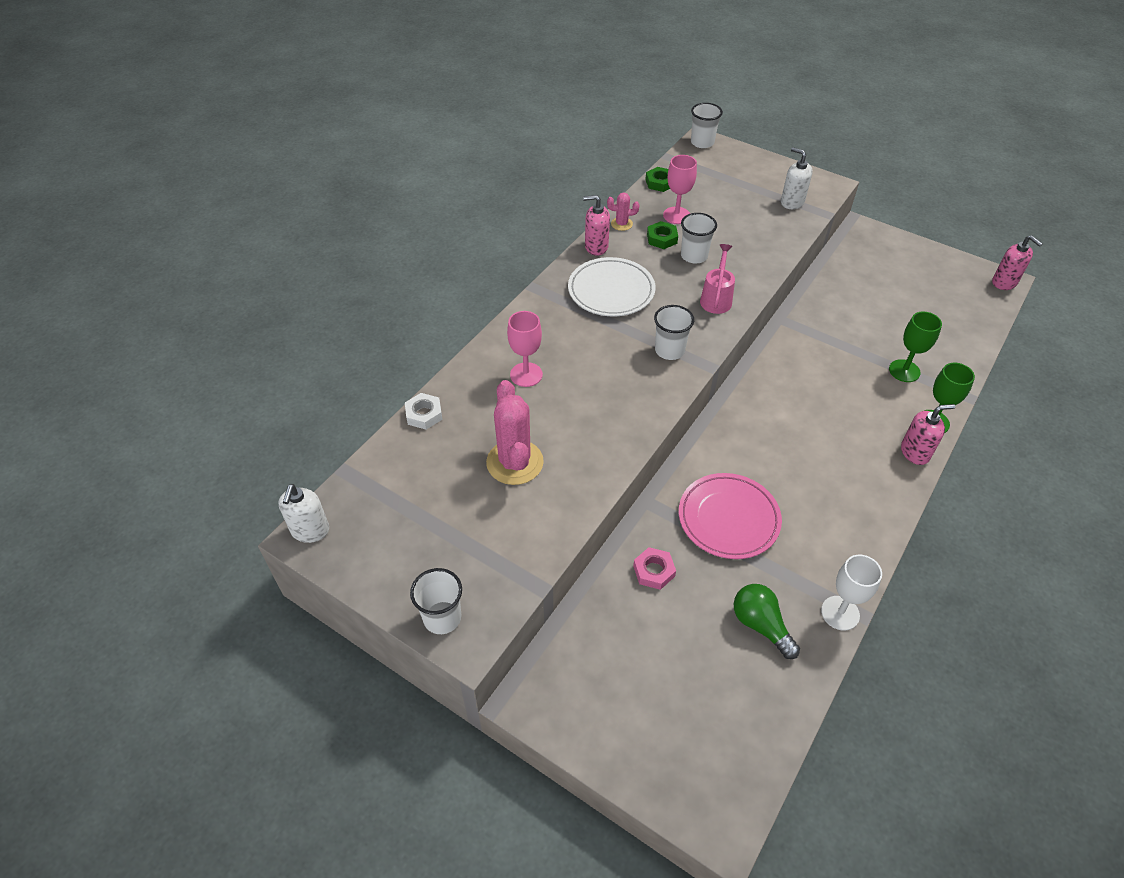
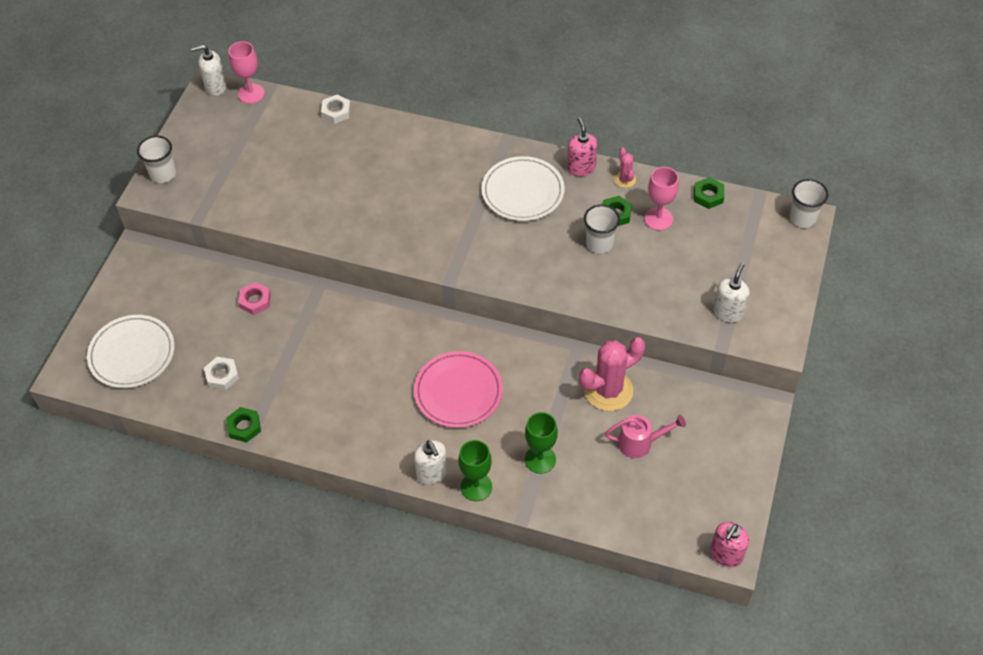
camera: 75 degrees right, 5 degrees up
(515, 462) = (304, 177): pink cactus -> pink cactus (608, 390)
(526, 374) = (398, 160): pink goblet -> pink goblet (251, 94)
(669, 350) = (459, 248): white cup -> none
(705, 729) = (132, 354): none -> white plate
(716, 299) = (542, 270): pink watering can -> pink watering can (640, 443)
(728, 519) = (317, 341): pink plate -> pink plate (458, 392)
(760, 625) = (222, 375): green light bulb -> white nut
(840, 613) = (244, 427): white goblet -> green nut
(915, 452) = (432, 473): pink soap dispenser -> white soap dispenser

